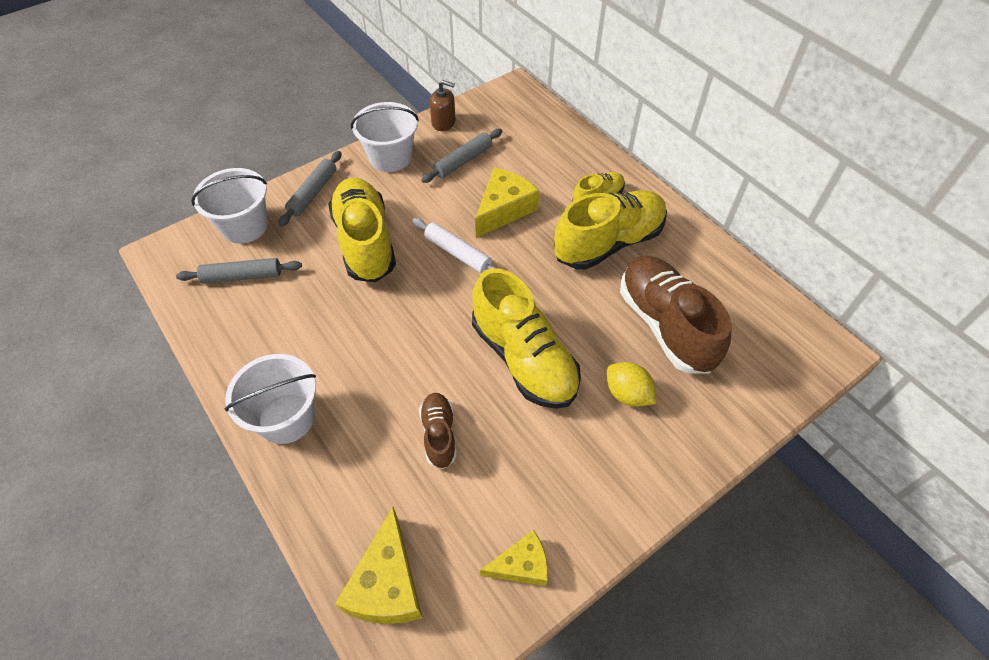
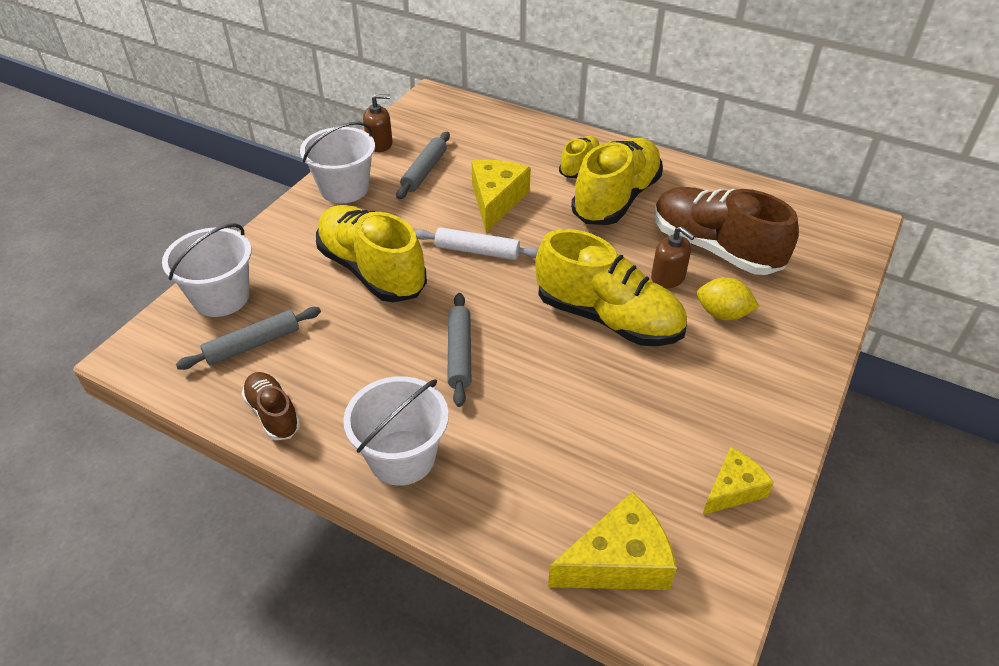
camera: 25 degrees left, 10 degrees down
(313, 193) = (280, 244): grey rolling pin -> grey rolling pin (459, 354)
(387, 584) = (618, 561): yellow cheese -> yellow cheese turned 90 degrees counterclockwise
(439, 434) = (573, 411): brown shoe -> brown shoe (273, 414)
(602, 339) = (668, 277): none -> brown soap dispenser

